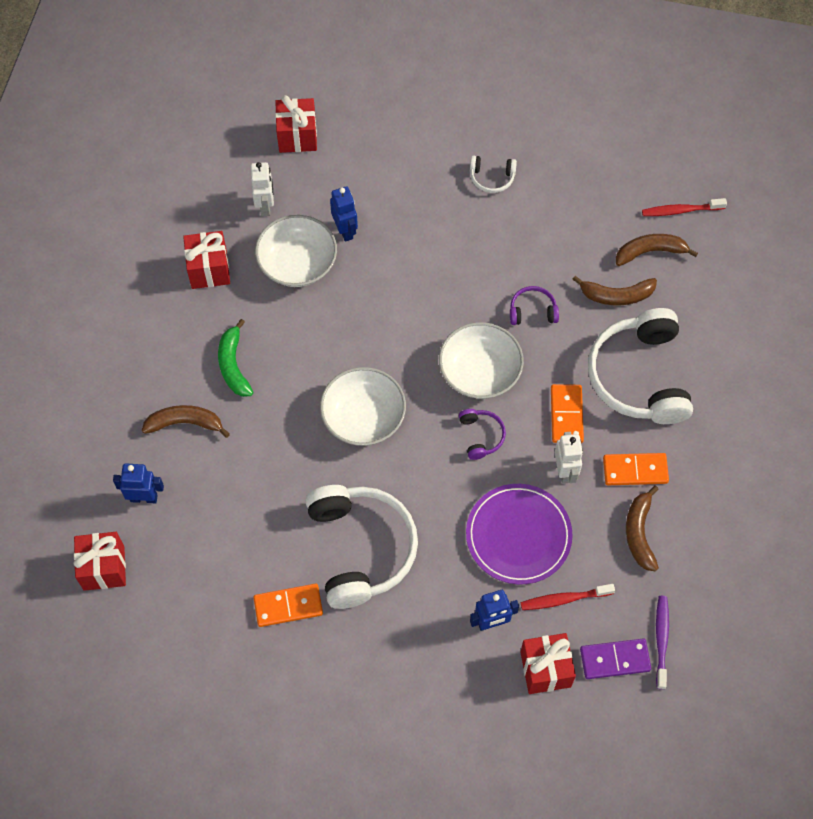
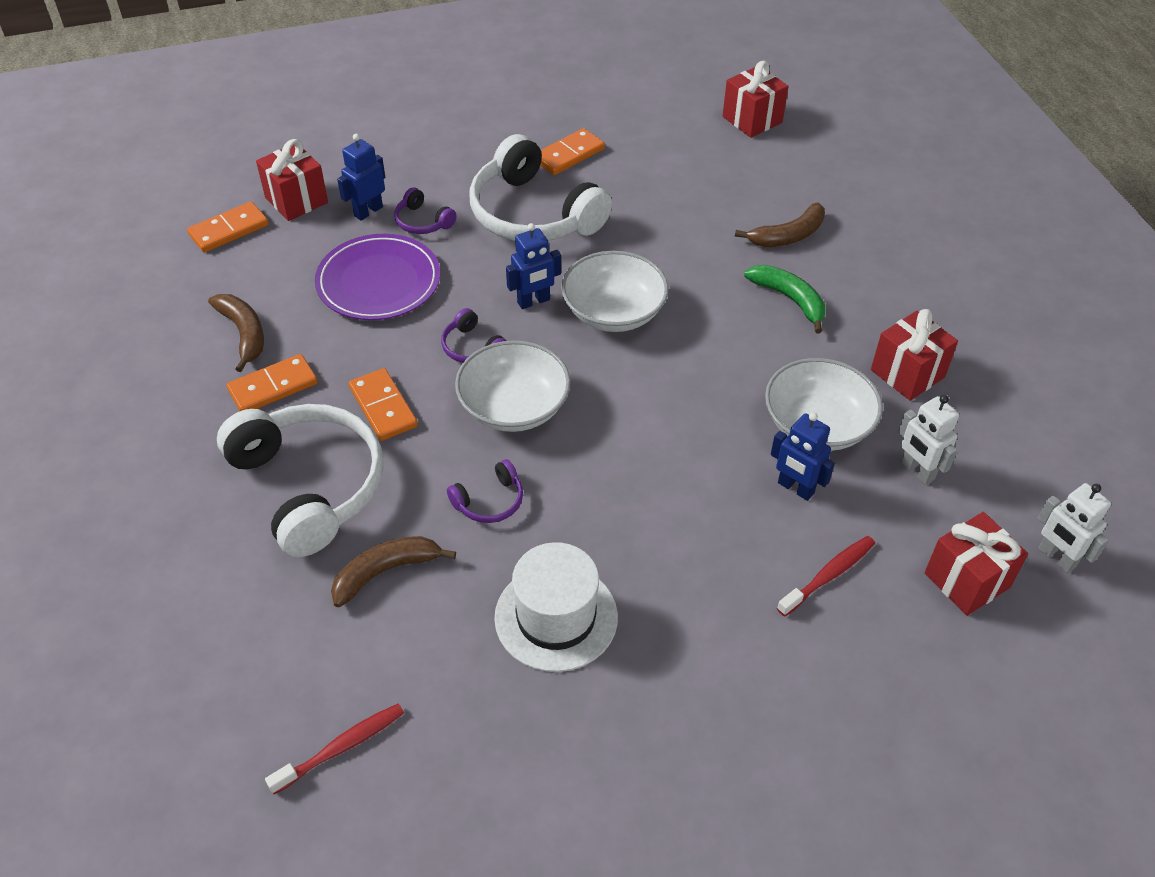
camera: 150 degrees right, 15 degrees down
(144, 498) = (767, 172): blue robot -> blue robot (534, 301)
(453, 586) = (422, 222): none -> purple headphones
(492, 178) = (658, 655): white headphones -> none
(533, 223) = (556, 617): none -> white hat
(564, 599) = (303, 253): red toothbrush -> red toothbrush (828, 575)
(565, 471) = (356, 354): white robot -> white robot (1056, 557)
(615, 659) = (229, 230): purple domino -> orange domino
(650, 252) = (362, 657): brown banana -> none
(661, 640) = (185, 260): purple toothbrush -> none

